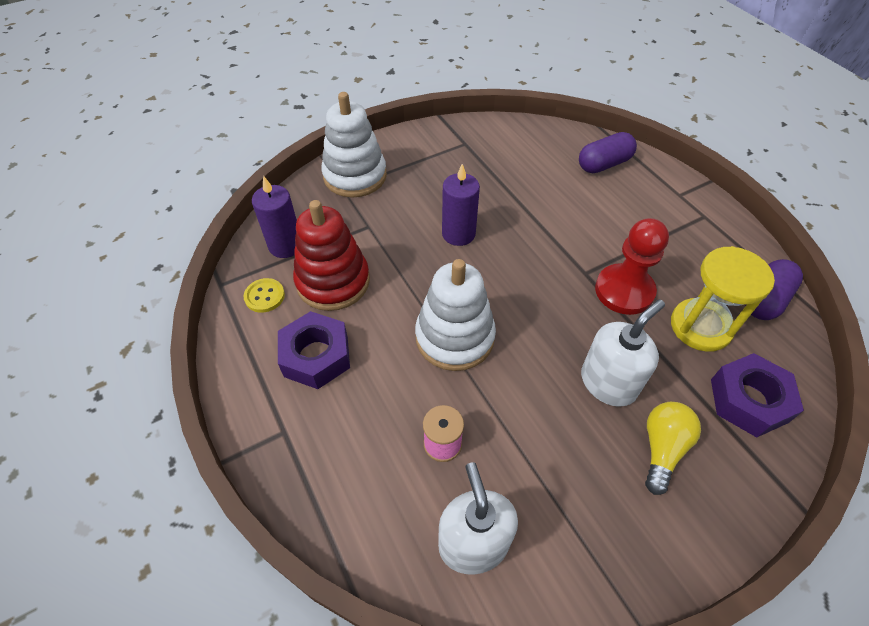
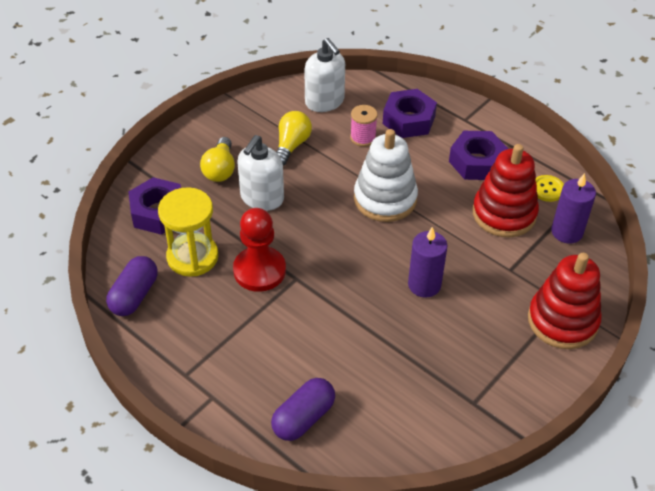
camera: 160 degrees right, 5 degrees down
(355, 176) = (562, 321): white stacking toy -> red stacking toy
(362, 457) = (408, 120): none -> purple nut
(550, 462) = (291, 145): none -> yellow light bulb

